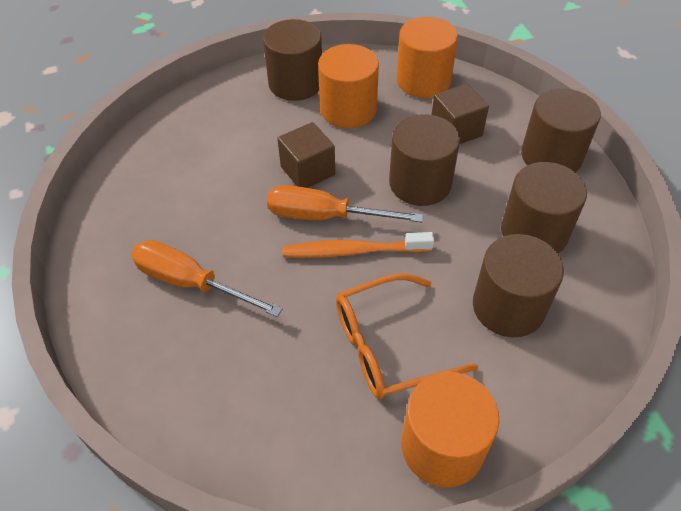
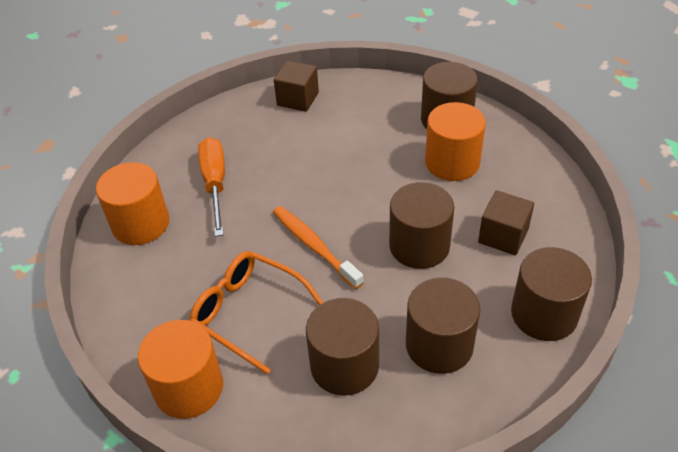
camera: 55 degrees right, 5 degrees down
(307, 171) = (365, 178): brown cube -> brown cube (298, 99)
(325, 216) = (332, 213): orange screwdriver -> none
(423, 81) = (538, 185): orange cylinder -> orange cylinder (141, 224)

